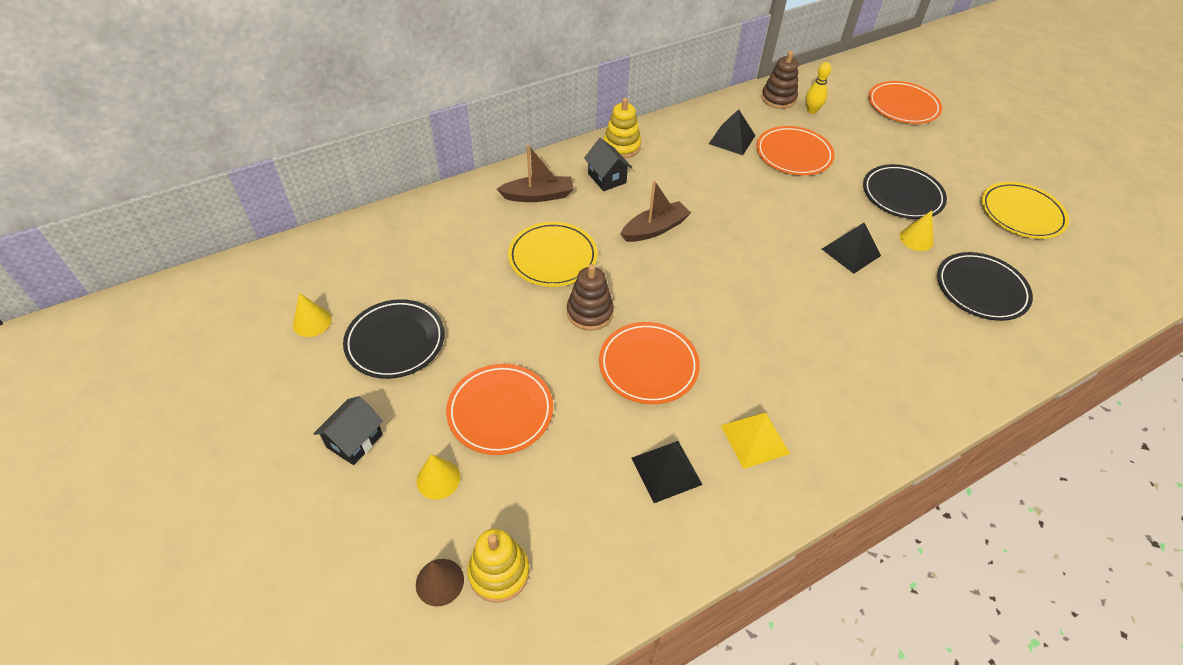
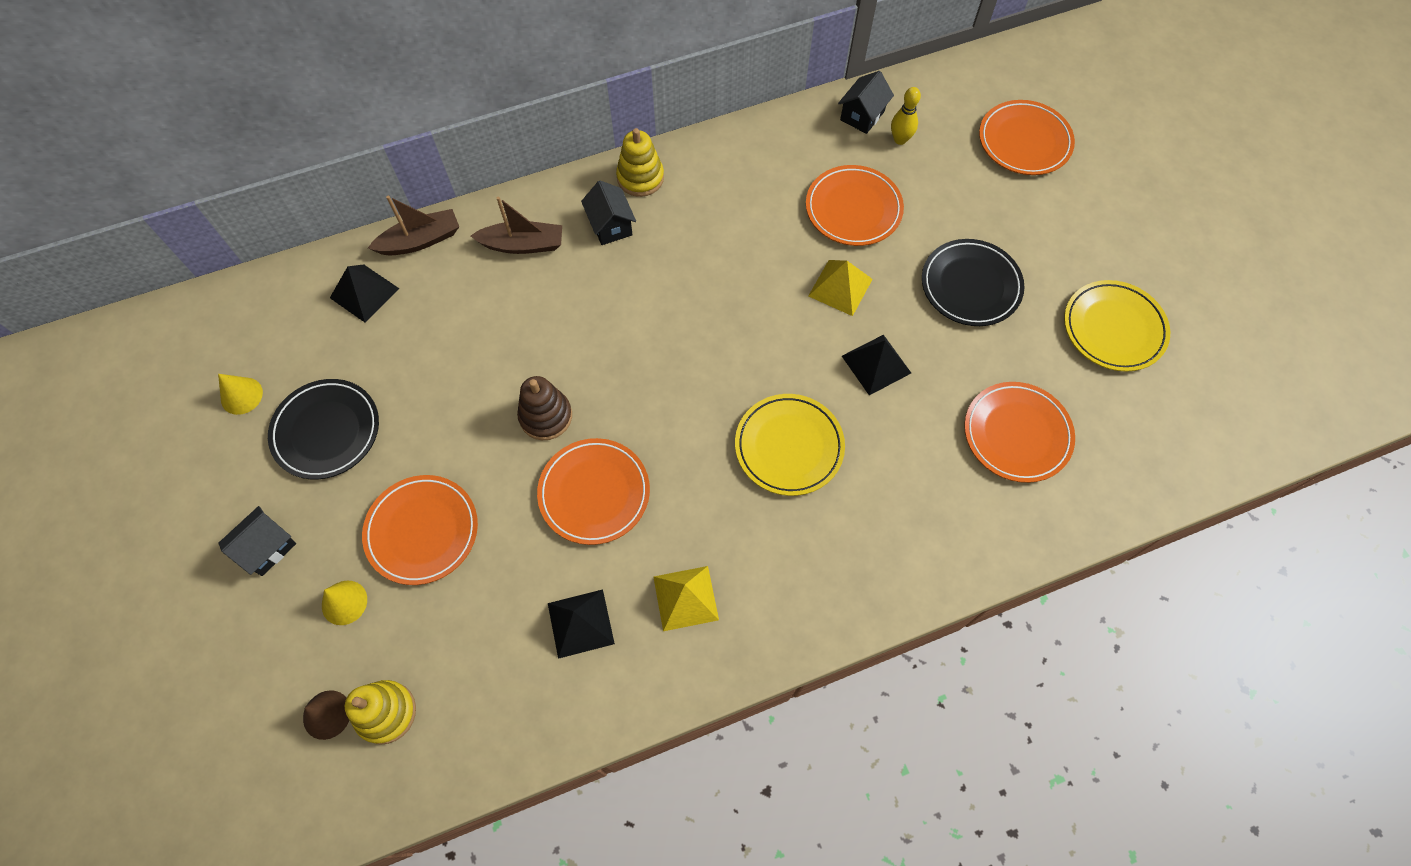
camera: 10 degrees right, 15 degrees up
(553, 257) = (520, 336): yellow plate -> yellow plate (789, 446)
(655, 229) = (649, 307): brown boat -> brown boat (420, 240)
(732, 139) = (782, 178): black pyramid -> black pyramid (364, 293)
(778, 99) = (862, 115): brown stacking toy -> black house
(802, 204) = (840, 287): none -> yellow pyramid
(916, 239) = (964, 353): yellow cone -> none
(981, 289) = (1017, 434): black plate -> orange plate

